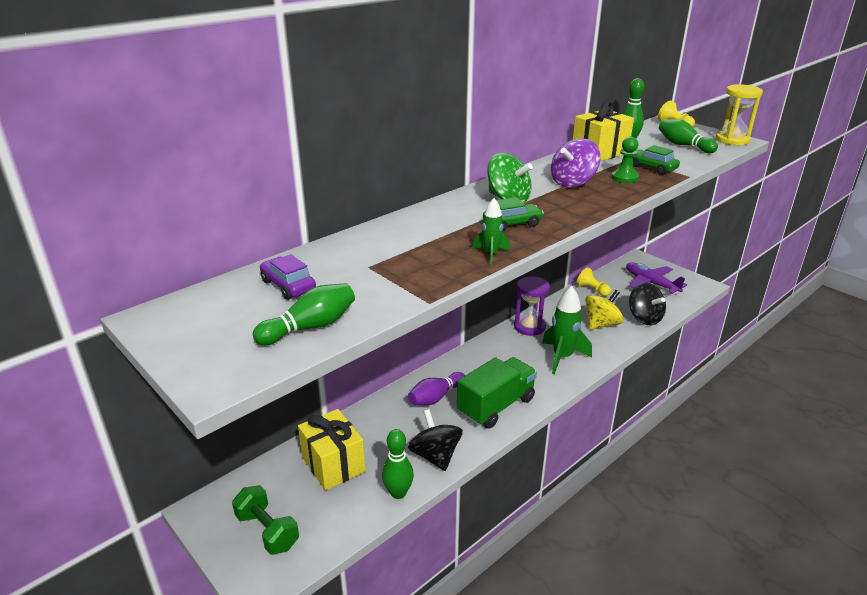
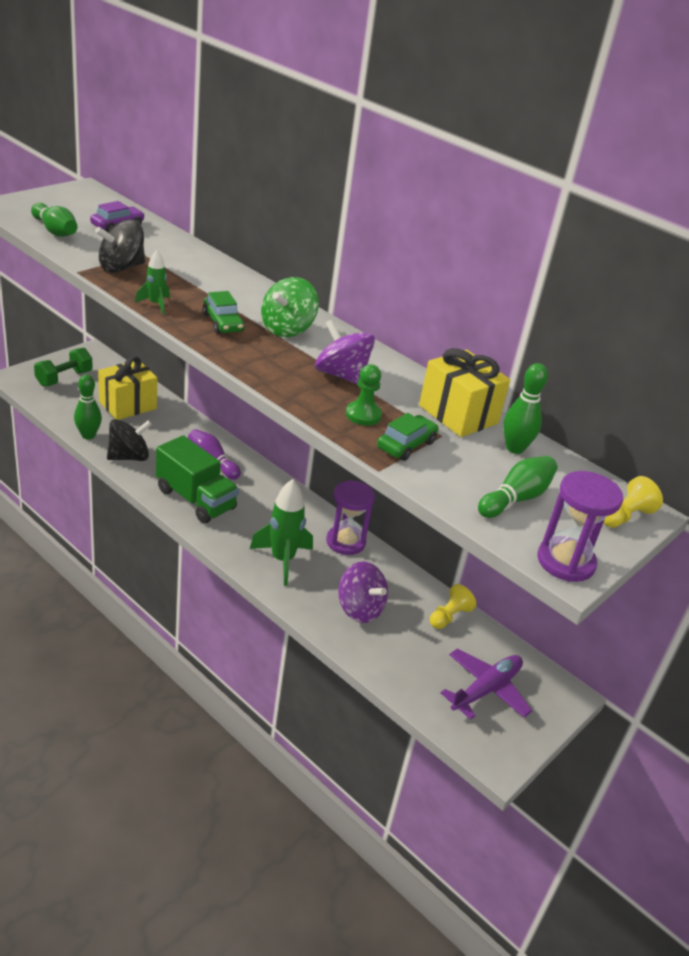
camera: 80 degrees right, 5 degrees up
(601, 324) = (360, 609): yellow spinning top -> purple spinning top
(644, 318) = (381, 657): black spinning top -> black spinning top (121, 267)
(732, 140) = (565, 562): yellow hourglass -> purple hourglass

